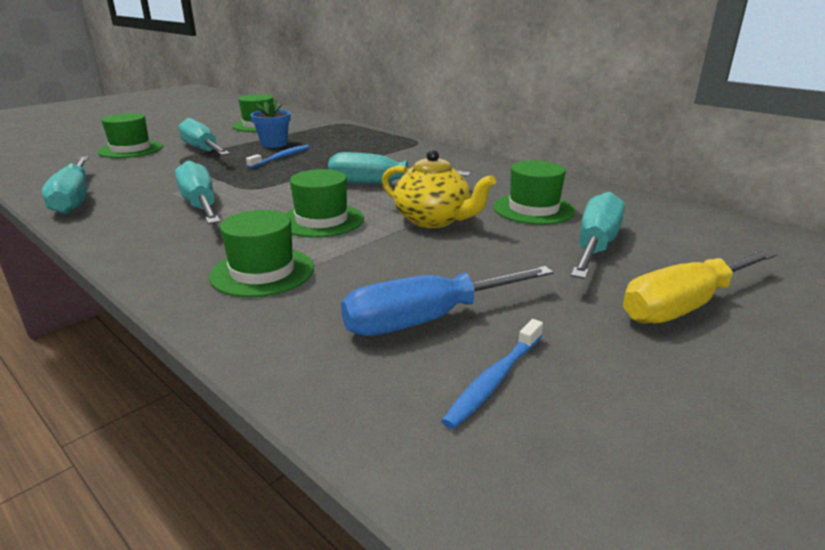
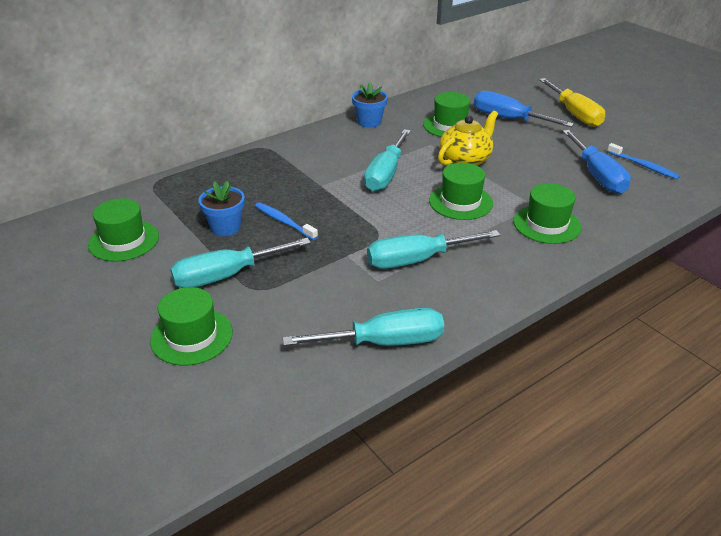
camera: 80 degrees left, 10 degrees up
(506, 172) = (369, 122): none -> blue flower pot
(595, 246) = (508, 119): turquoise screwdriver -> blue screwdriver

